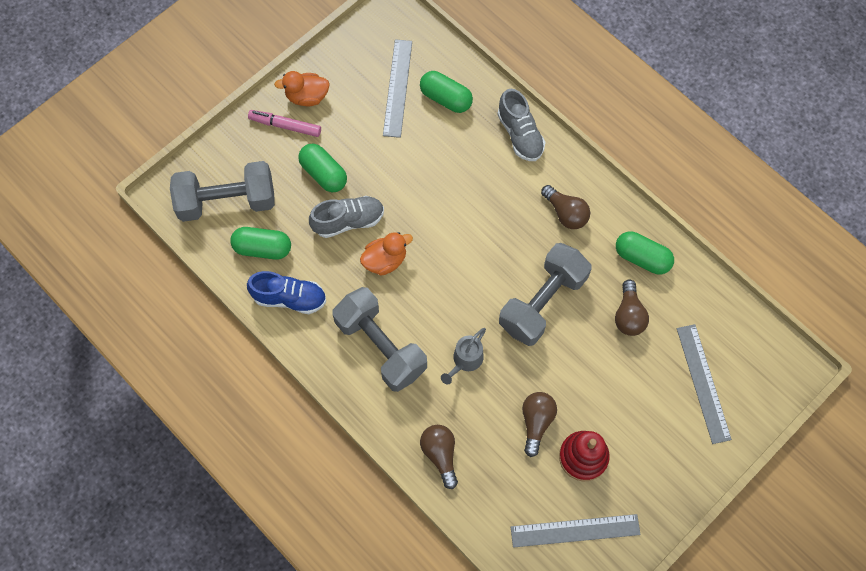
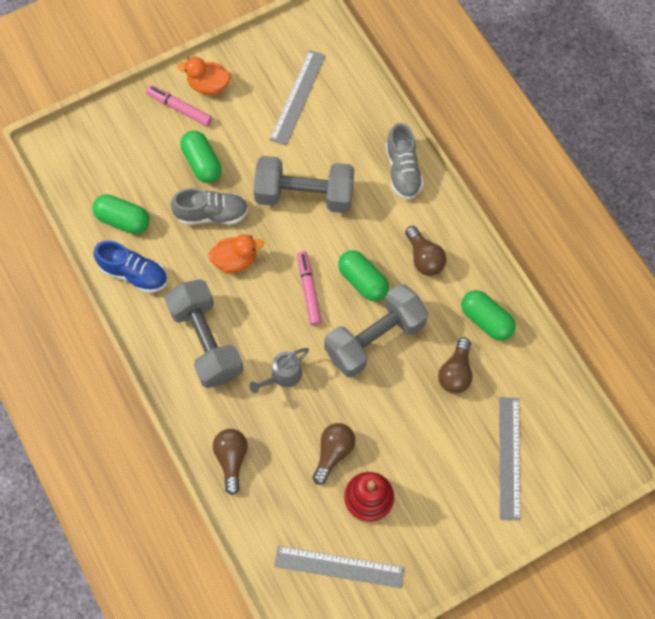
camera: 15 degrees right, 0 degrees up
(227, 201) = (103, 167): grey dumbbell -> grey dumbbell (304, 195)
(446, 98) = (341, 118): green capsule -> green capsule (363, 281)
(465, 272) = (309, 291): none -> pink marker

